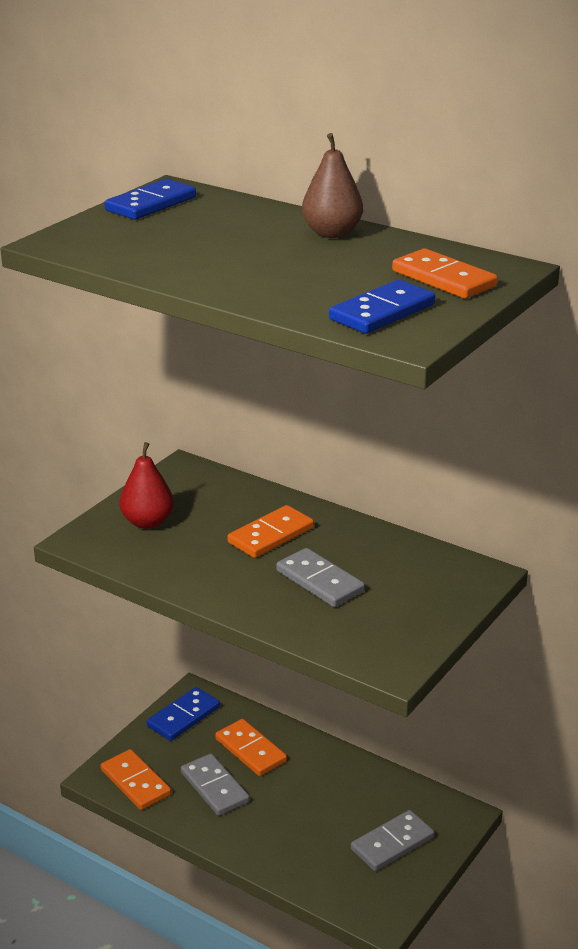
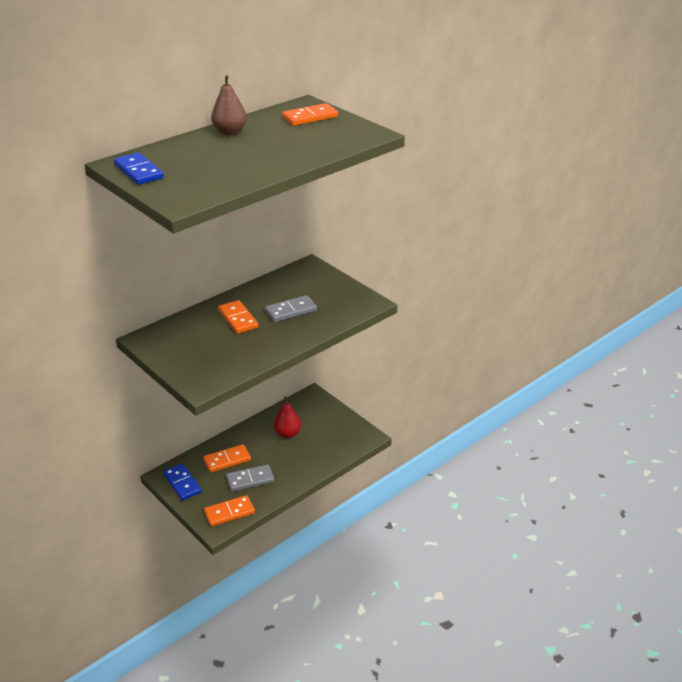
camera: 75 degrees left, 5 degrees up
(147, 522) = (196, 359): red pear -> red pear (287, 433)
(382, 312) = (341, 134): blue domino -> none
(392, 843) = (321, 422): grey domino -> none

